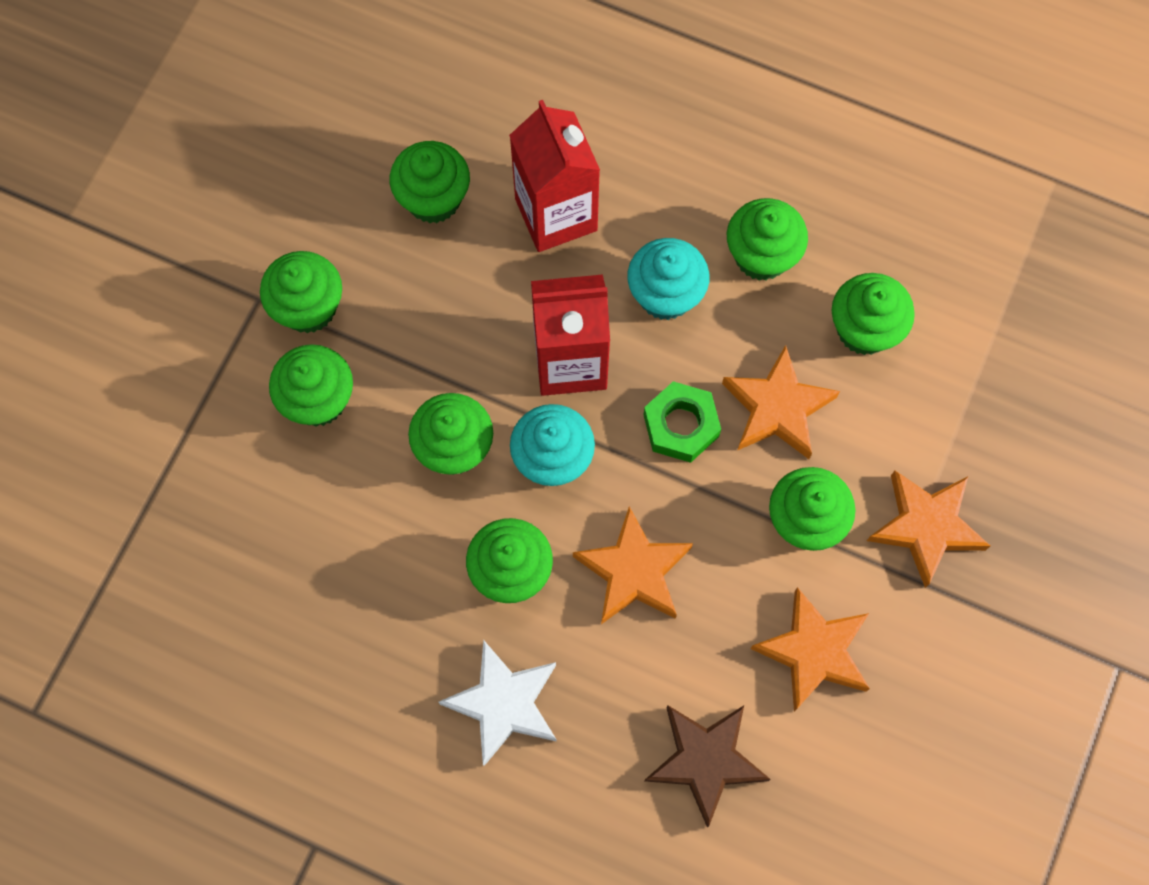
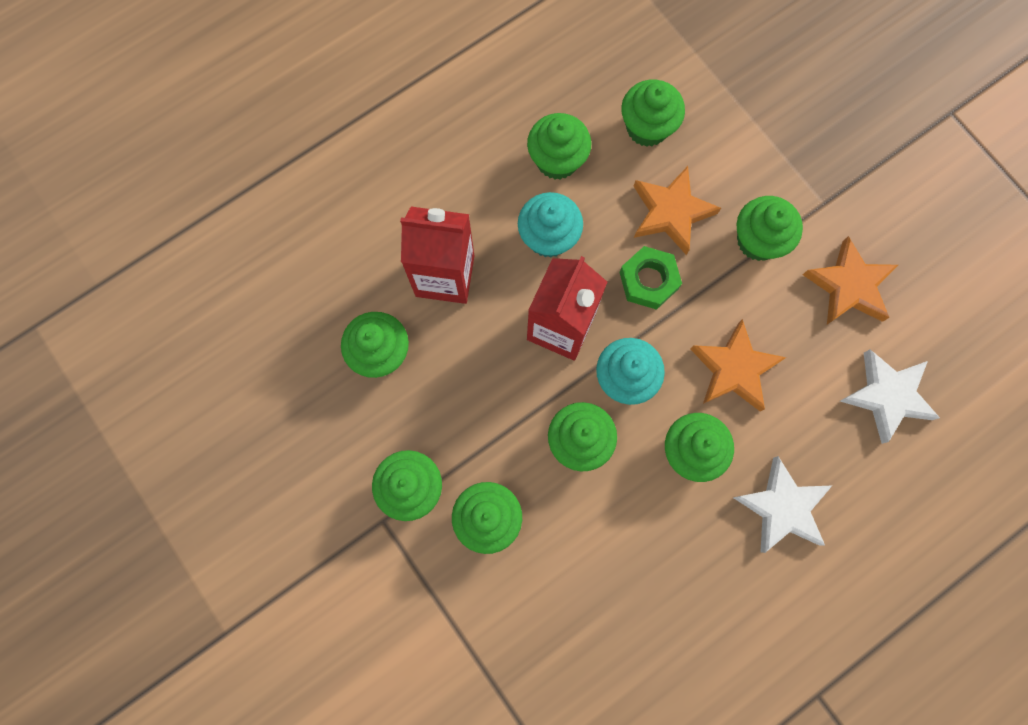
camera: 60 degrees left, 5 degrees up
(705, 760) = (887, 396): brown star -> white star
(926, 527) = (802, 170): orange star -> none

